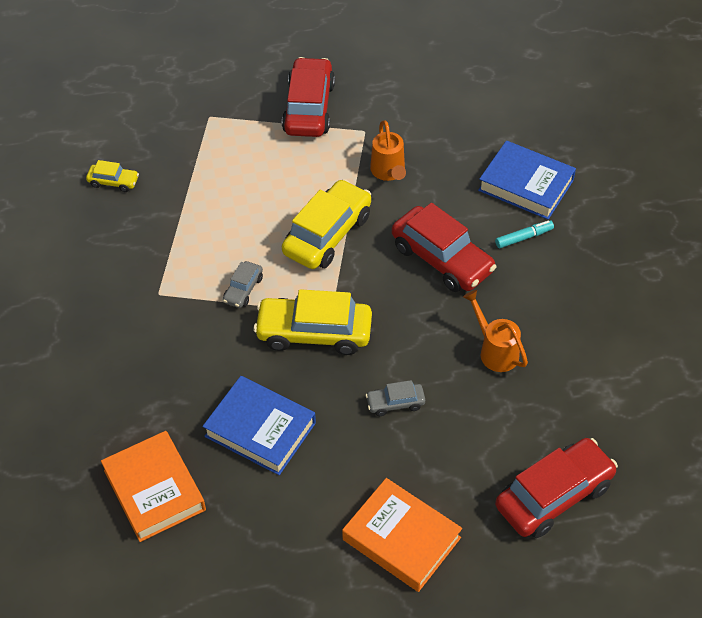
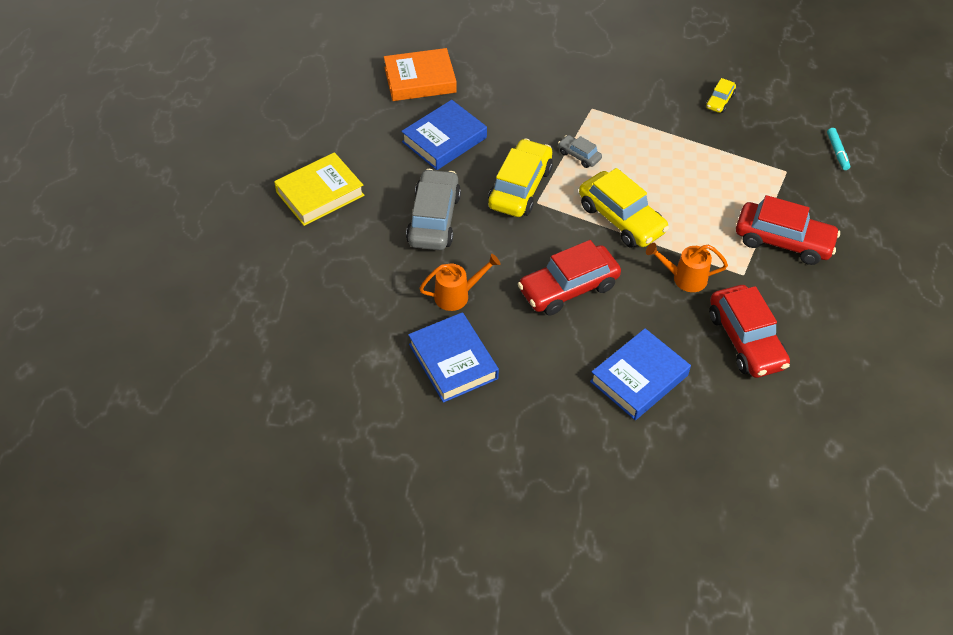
camera: 105 degrees right, 0 degrees up
(395, 403) = (434, 219): grey car -> grey car, size x2.06
(401, 538) = (320, 194): orange book -> yellow book
(524, 237) = (573, 355): turquoise marker -> turquoise marker (837, 152)
(554, 495) = (309, 290): red car -> red car (746, 340)
(580, 331) = (453, 361): none -> blue book

